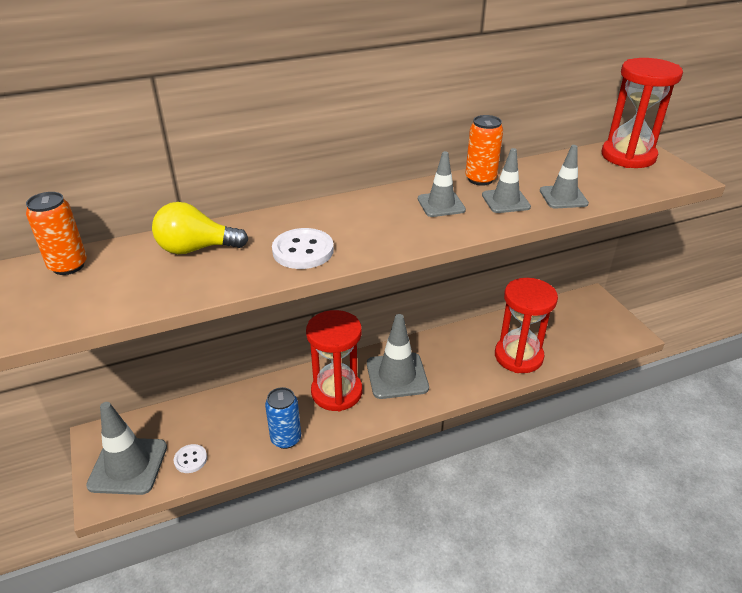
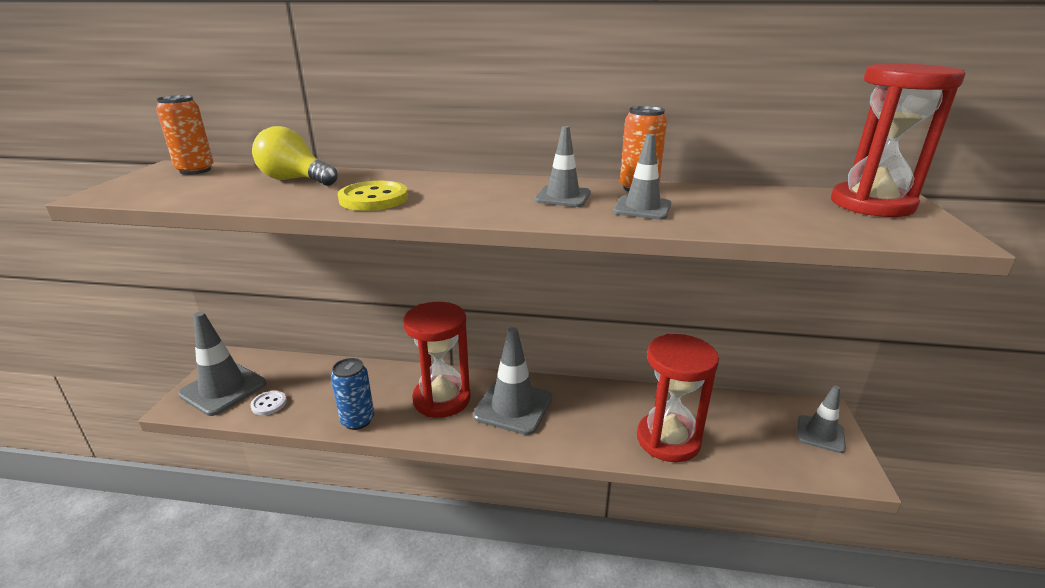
camera: 30 degrees right, 10 degrees down
(303, 251) = (374, 199): white button -> yellow button
(563, 197) = (723, 219): grey traffic cone -> grey traffic cone (820, 434)

